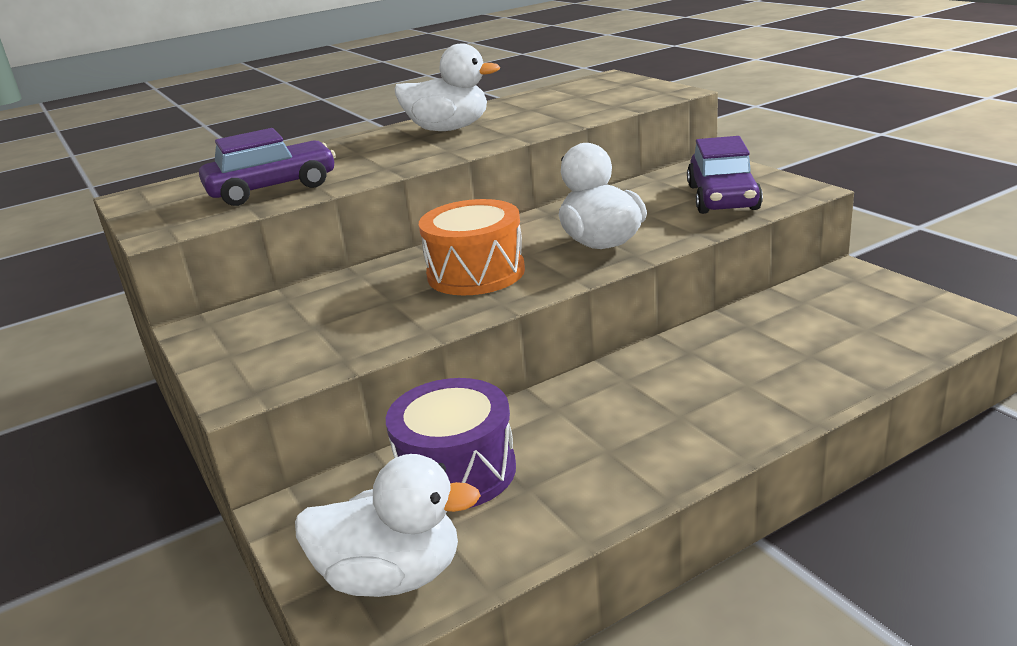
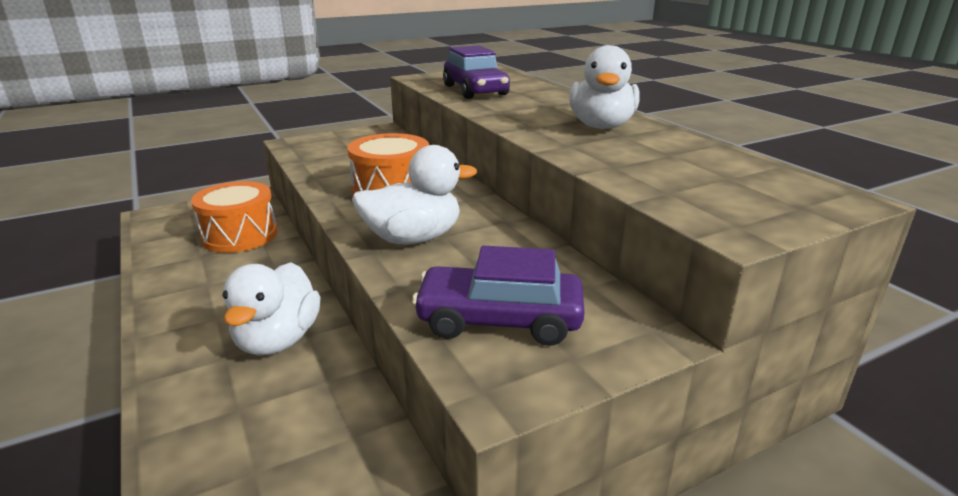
camera: 90 degrees right, 0 degrees up
(392, 576) = (172, 221): white duck -> white duck (278, 340)
(456, 471) = (239, 235): purple drum -> orange drum

